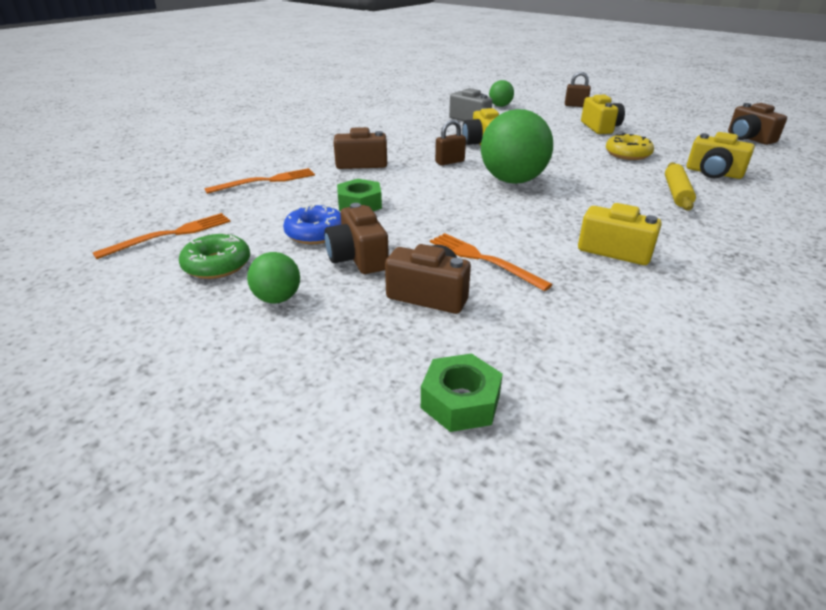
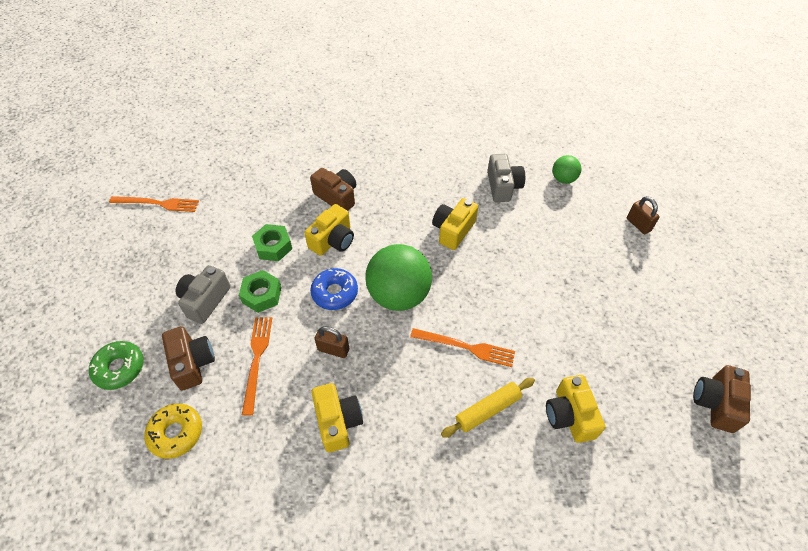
camera: 45 degrees right, 20 degrees up
(217, 265) = (145, 250): green donut -> green donut (119, 368)
(265, 181) = (259, 178): orange fork -> orange fork (466, 347)
(277, 298) = (135, 302): green ball -> none
(315, 233) = (216, 258): blue donut -> blue donut (335, 293)
(358, 258) = (205, 300): brown camera -> grey camera
(449, 162) = (393, 238): brown padlock -> brown padlock (333, 349)
(460, 401) = (106, 444): green nut -> green nut (262, 295)
(600, 127) = (594, 277): yellow camera -> yellow camera (333, 240)
(627, 154) = (545, 332): yellow donut -> yellow donut (176, 433)

